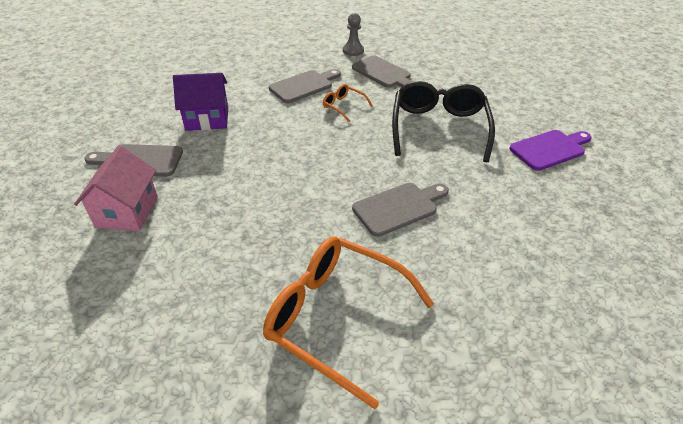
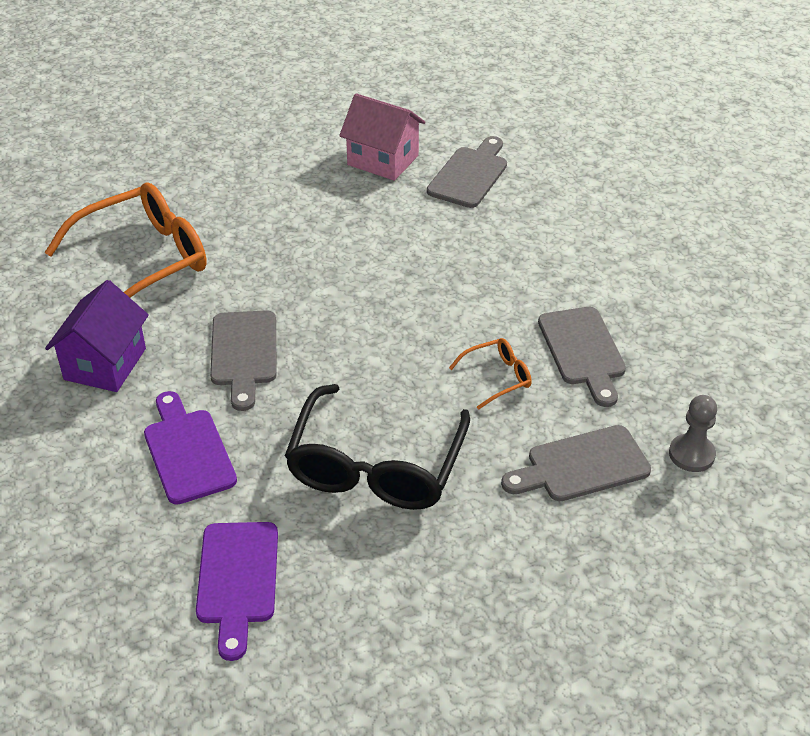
camera: 115 degrees right, 0 degrees up
(207, 119) = (534, 237): purple house -> purple house (105, 364)
(438, 128) = (376, 466): black glasses -> black glasses turned 75 degrees clockwise
(497, 200) = (187, 451): none -> purple cutting board

